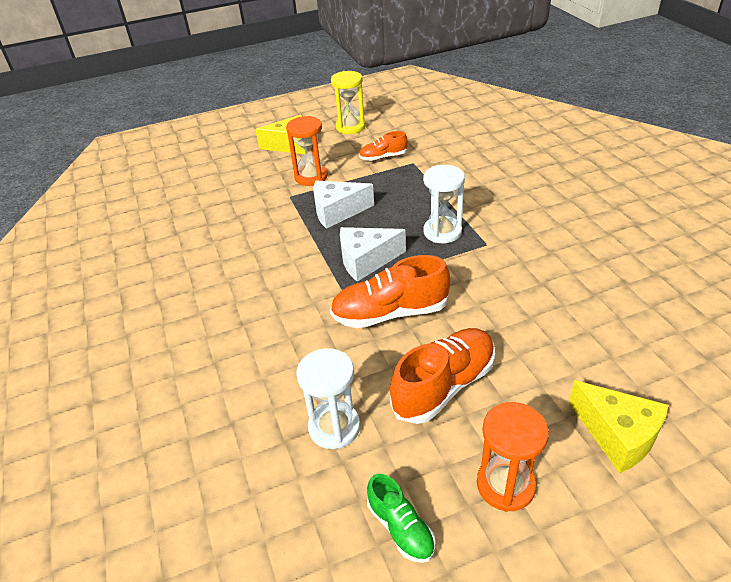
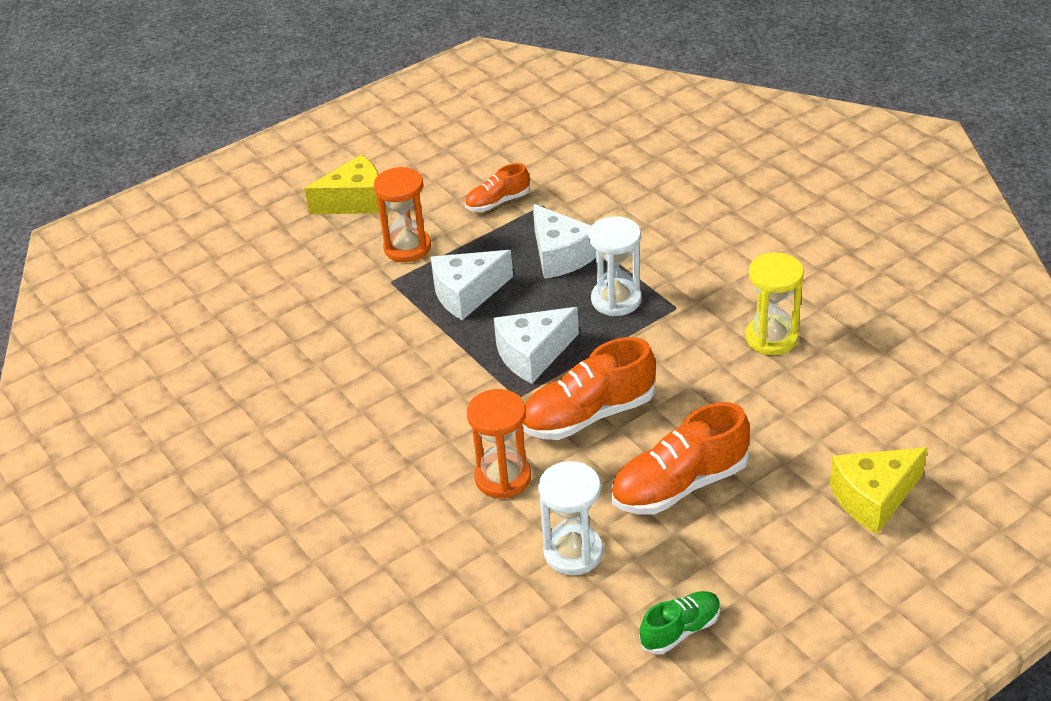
camera: 15 degrees left, 0 degrees up
(350, 127) = (430, 159): yellow hourglass -> yellow hourglass (771, 338)
(400, 528) = (680, 630): green shoe -> green shoe turned 75 degrees counterclockwise
(413, 196) = (560, 255): none -> white cheese
(444, 386) = (679, 485): orange shoe -> orange shoe turned 150 degrees counterclockwise
(505, 485) = (773, 569): orange hourglass -> orange hourglass (503, 477)
(617, 435) = (873, 498): yellow cheese -> yellow cheese turned 120 degrees clockwise

